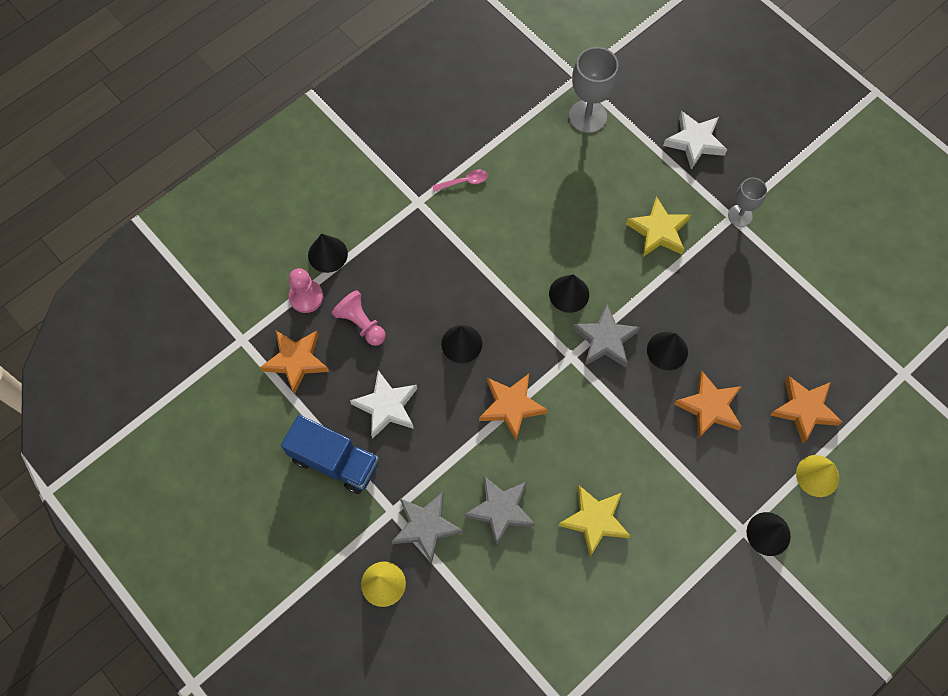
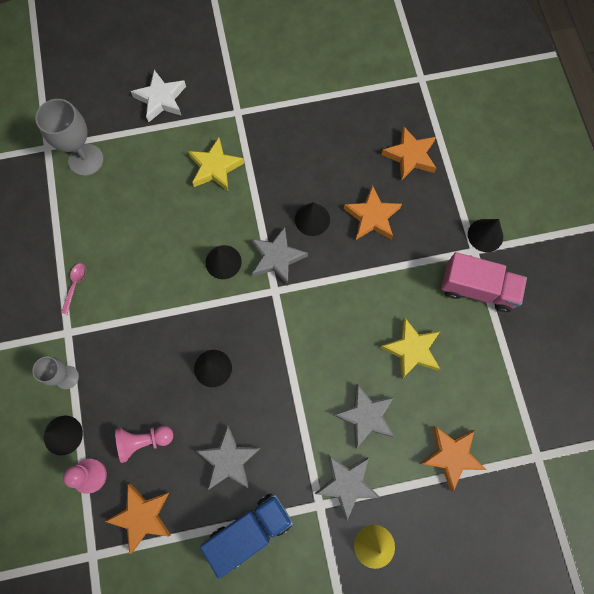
camera: 60 degrees left, 5 degrees up
(386, 406) = (229, 460): white star -> grey star
(511, 406) = (288, 359): orange star -> orange star (451, 456)
(702, 555) = (477, 289): none -> pink truck
(740, 215) = (240, 106): grey goblet -> grey goblet (67, 377)
(817, 475) = (461, 177): yellow cone -> none

